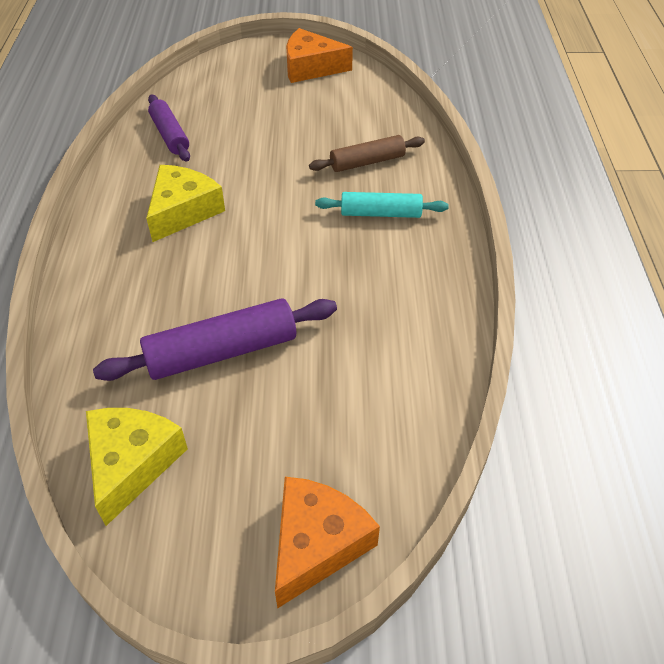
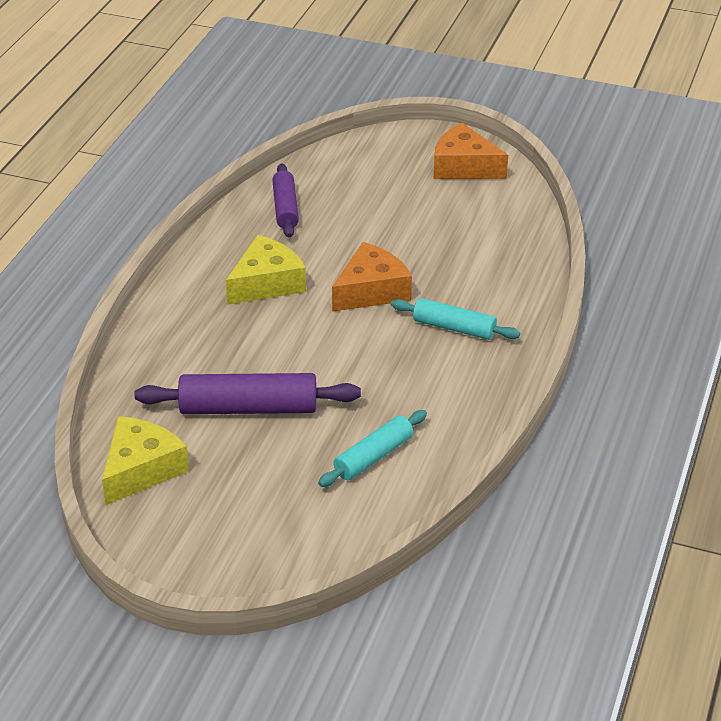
camera: 20 degrees right, 10 degrees down
(317, 544) = (260, 560): orange cheese -> orange cheese (371, 291)
(367, 162) = (468, 277): brown rolling pin -> none
(376, 372) = (373, 457): none -> turquoise rolling pin

